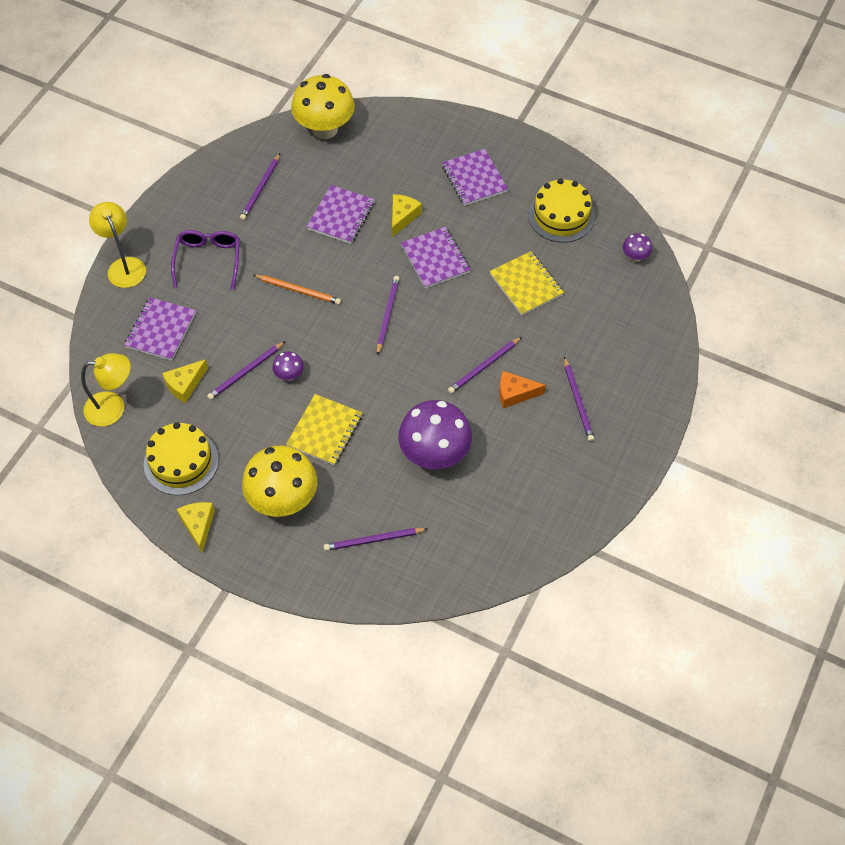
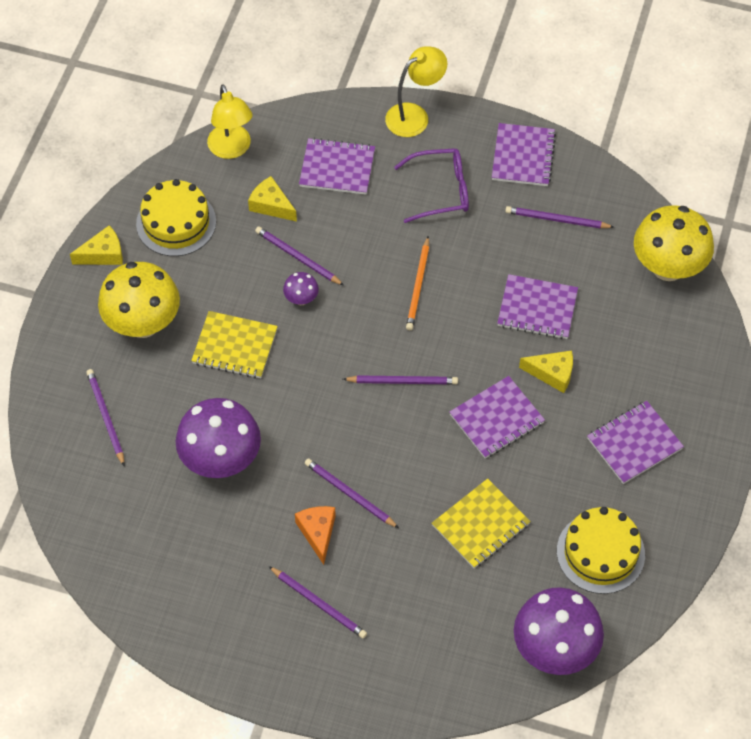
camera: 80 degrees right, 0 degrees up
(191, 199) = (523, 156): none -> purple notebook
(578, 401) = (319, 604): purple pencil -> purple pencil turned 120 degrees counterclockwise
(635, 257) = (554, 649): purple mushroom -> purple mushroom, size x2.26

